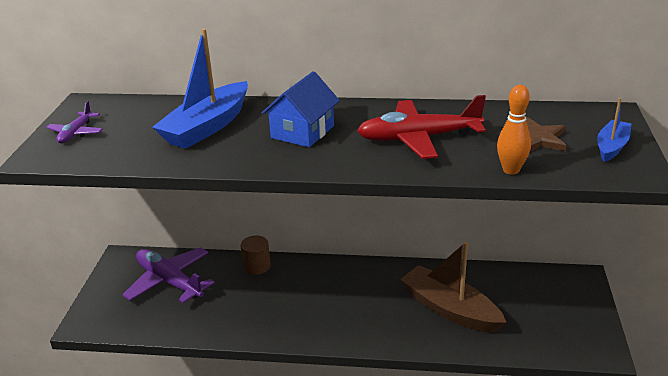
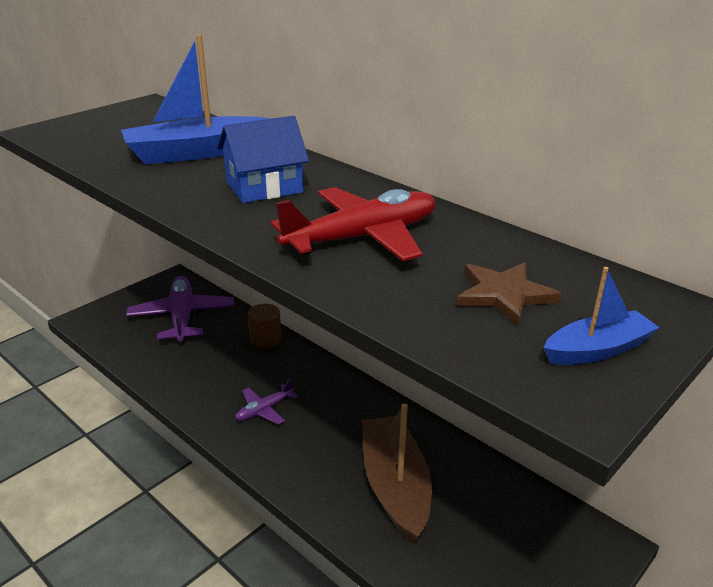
camera: 35 degrees right, 0 degrees up
(76, 133) = (97, 123): purple plane -> purple plane (264, 410)
(418, 138) = (363, 237): red plane -> red plane turned 120 degrees clockwise
(511, 170) = (405, 316): orange bowling pin -> none

